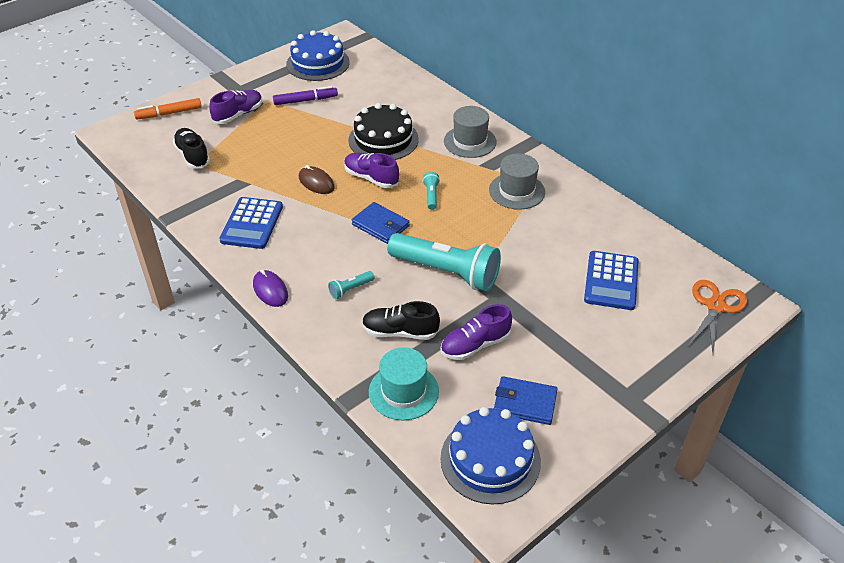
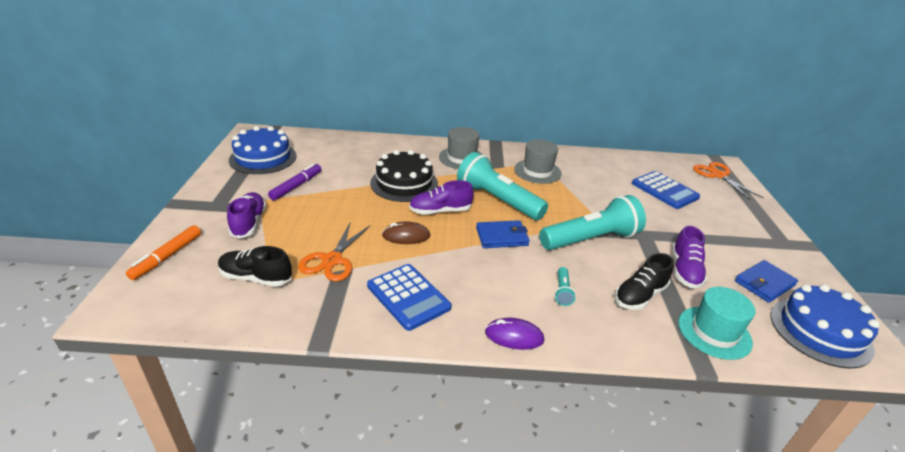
camera: 50 degrees left, 10 degrees down
(247, 171) = (332, 260): none -> orange scissors
(431, 195) = (497, 200): turquoise flashlight -> turquoise flashlight, size x2.44

